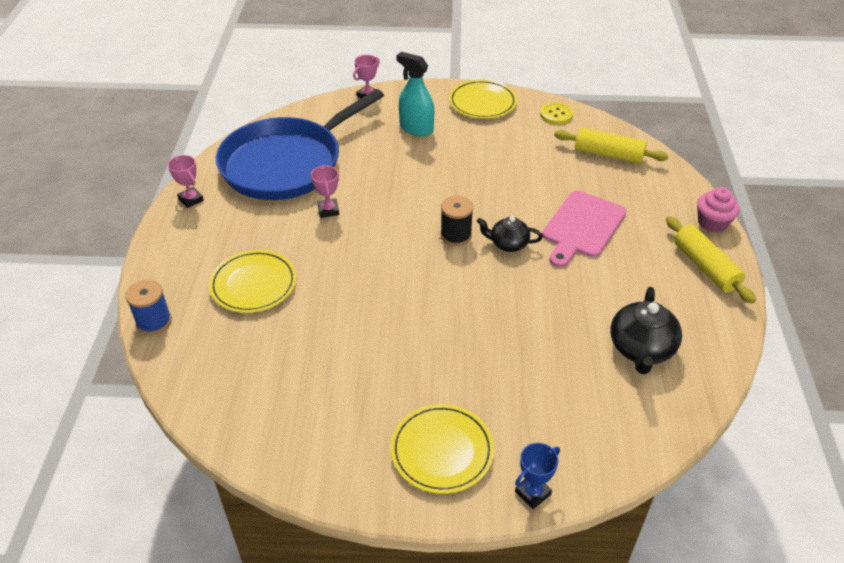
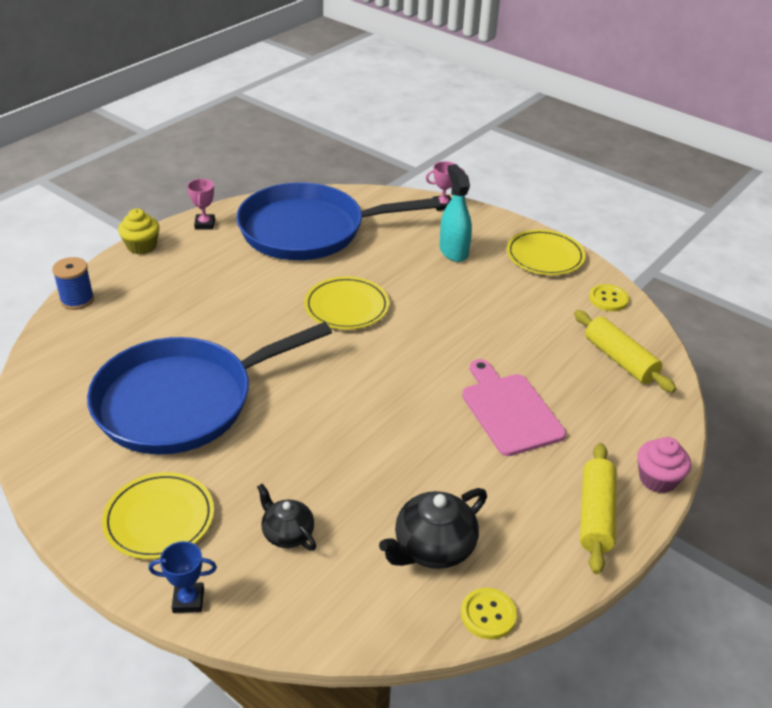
camera: 35 degrees right, 5 degrees down
(156, 246) = (141, 246): none -> yellow cupcake
(253, 284) = (174, 310): yellow plate -> yellow plate (346, 307)
(328, 210) = (298, 282): pink trophy -> none
(350, 353) = (182, 401): none -> blue pan
(456, 235) = (380, 356): black spool -> none
(508, 244) = (419, 388): black teapot -> black teapot (287, 533)
(582, 227) = (509, 410): pink cutting board -> pink cutting board turned 90 degrees clockwise
(718, 370) = (488, 615): none -> yellow button

